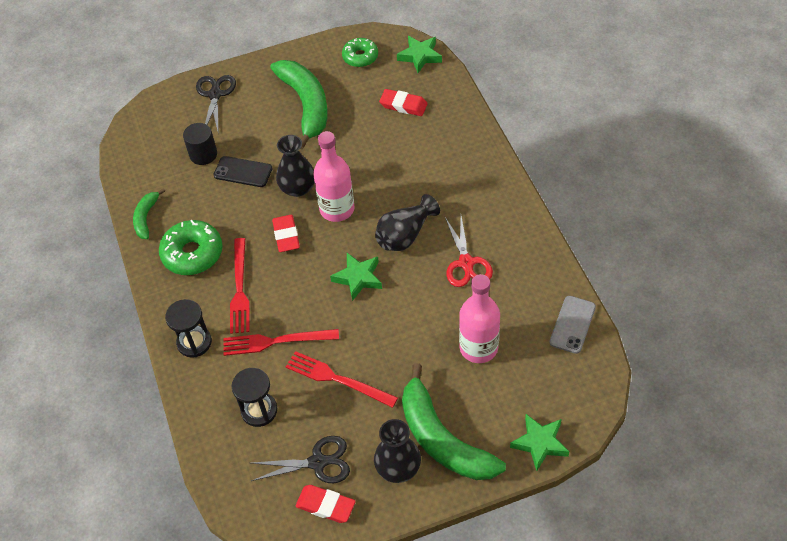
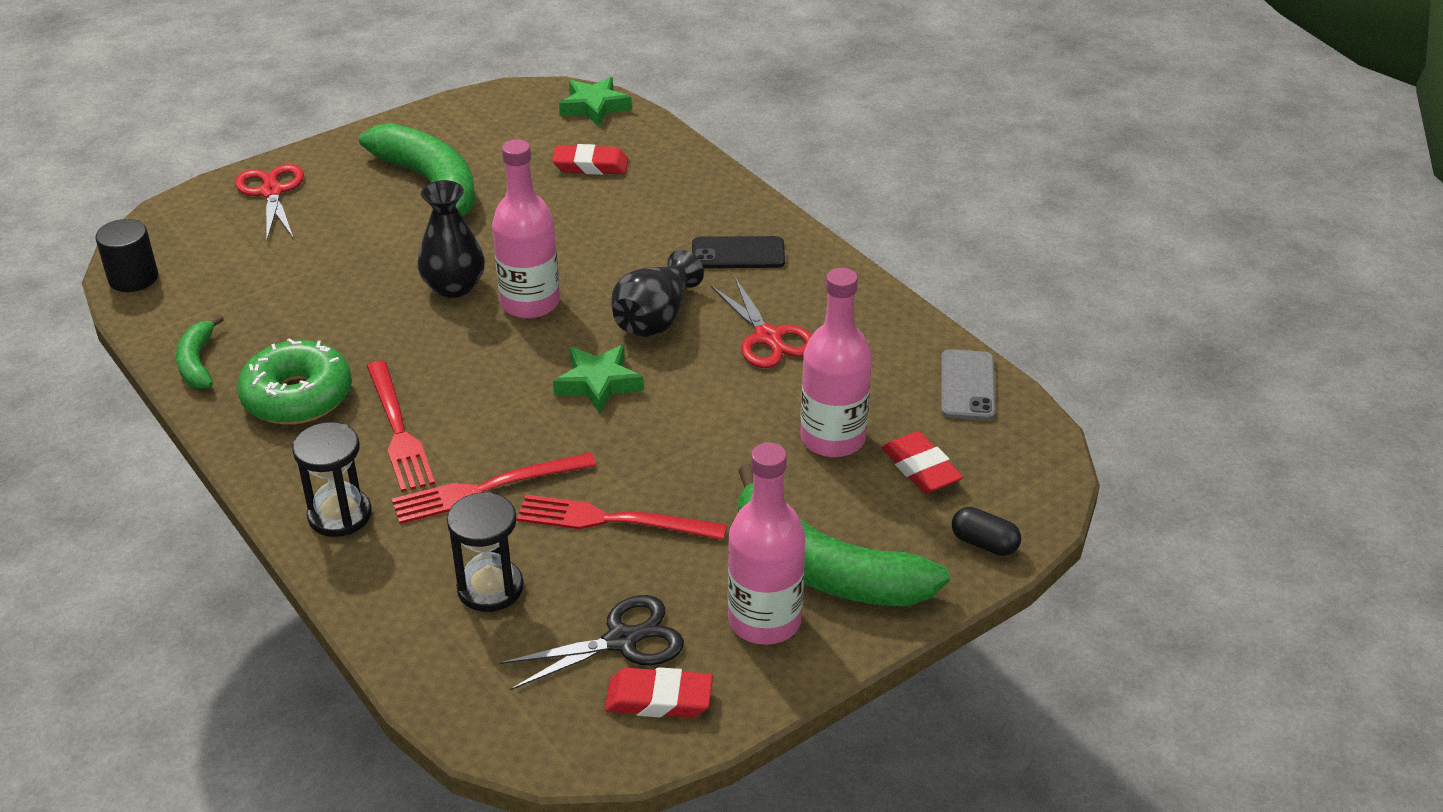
camera: 20 degrees left, 15 degrees down
(203, 154) = (275, 268): black cylinder -> black cylinder (133, 278)
(215, 95) = (271, 192): black scissors -> red scissors
(243, 172) = (352, 280): black phone -> black phone (738, 254)
(286, 236) = (455, 349): red eraser -> red eraser (921, 468)
(360, 57) = (499, 119): green donut -> none
(398, 467) = (764, 621): black vase -> pink bottle
(540, 443) = (984, 543): green star -> black capsule

